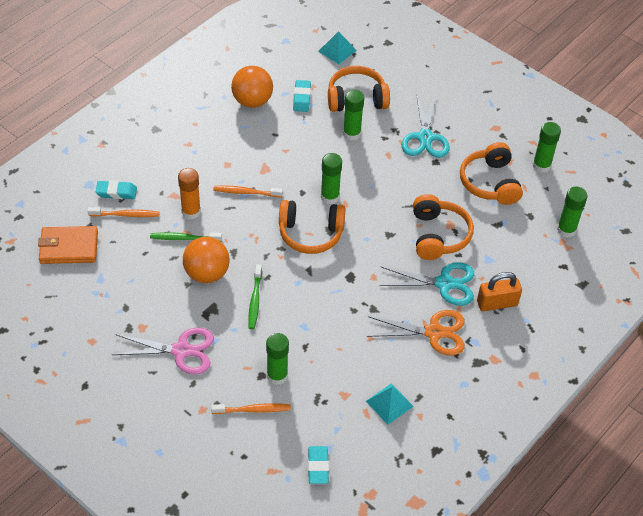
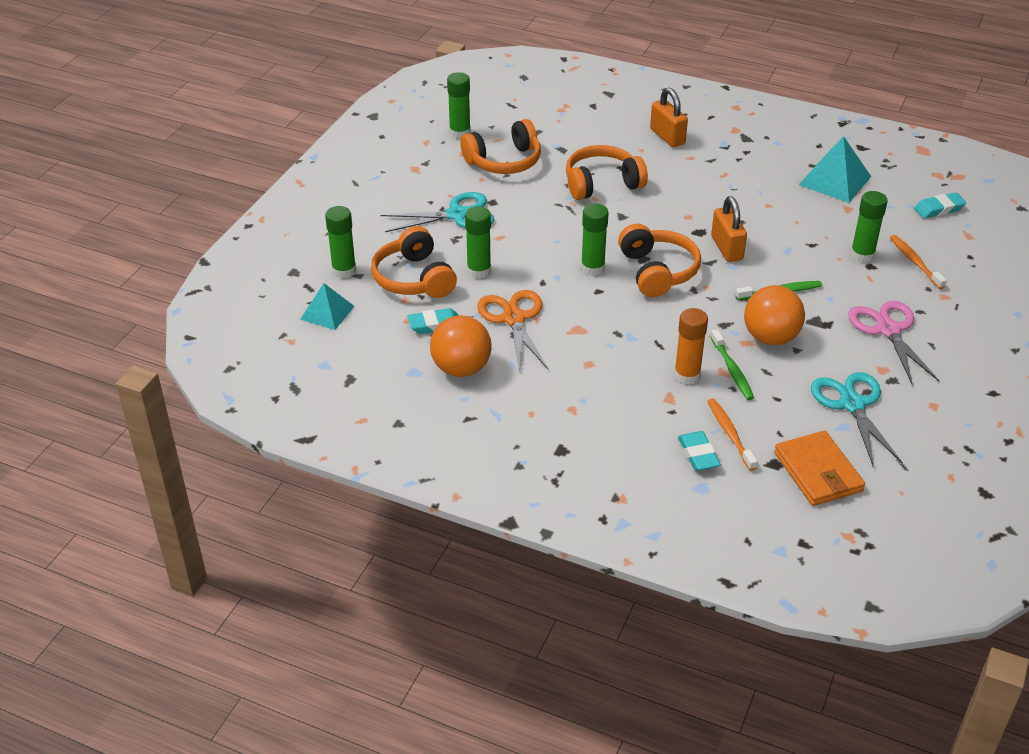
camera: 105 degrees left, 10 degrees down
(246, 192) = (626, 336): orange toothbrush -> none
(322, 287) = (726, 248): none -> orange padlock
(389, 403) = (834, 180): turquoise pyramid -> turquoise pyramid, size x1.53
(434, 332) = (731, 168): orange scissors -> orange scissors (513, 318)
(444, 283) = (665, 170): turquoise scissors -> turquoise scissors (852, 404)
(566, 230) = (544, 109): green glue stick -> green glue stick (344, 270)

